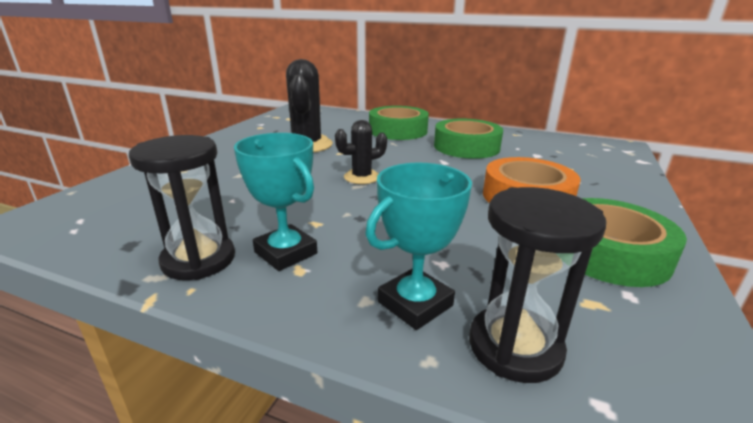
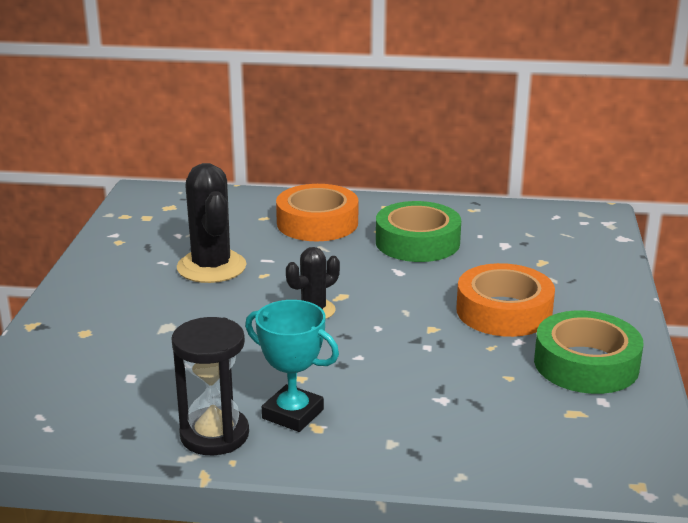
camera: 15 degrees left, 0 degrees up
(398, 130) = (317, 223): green tape -> orange tape
(415, 304) = (433, 438): turquoise trophy -> none
(514, 347) = (519, 455): black hourglass -> none

